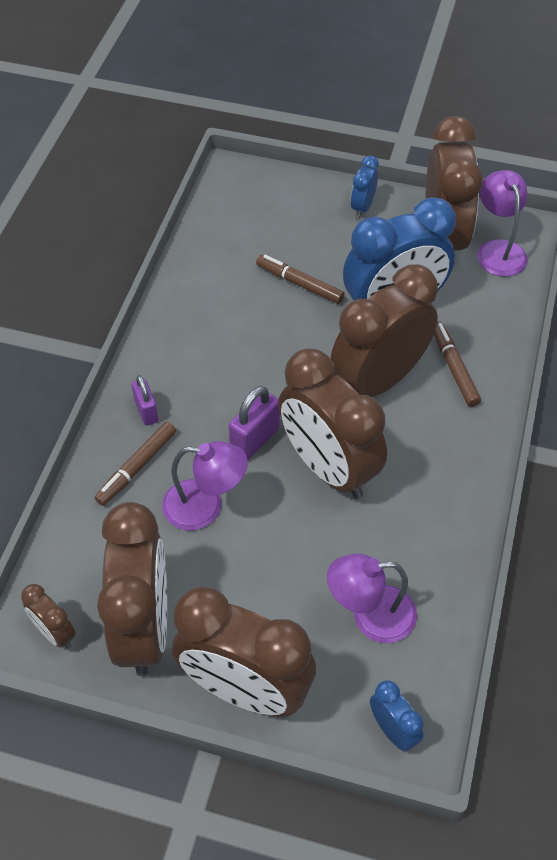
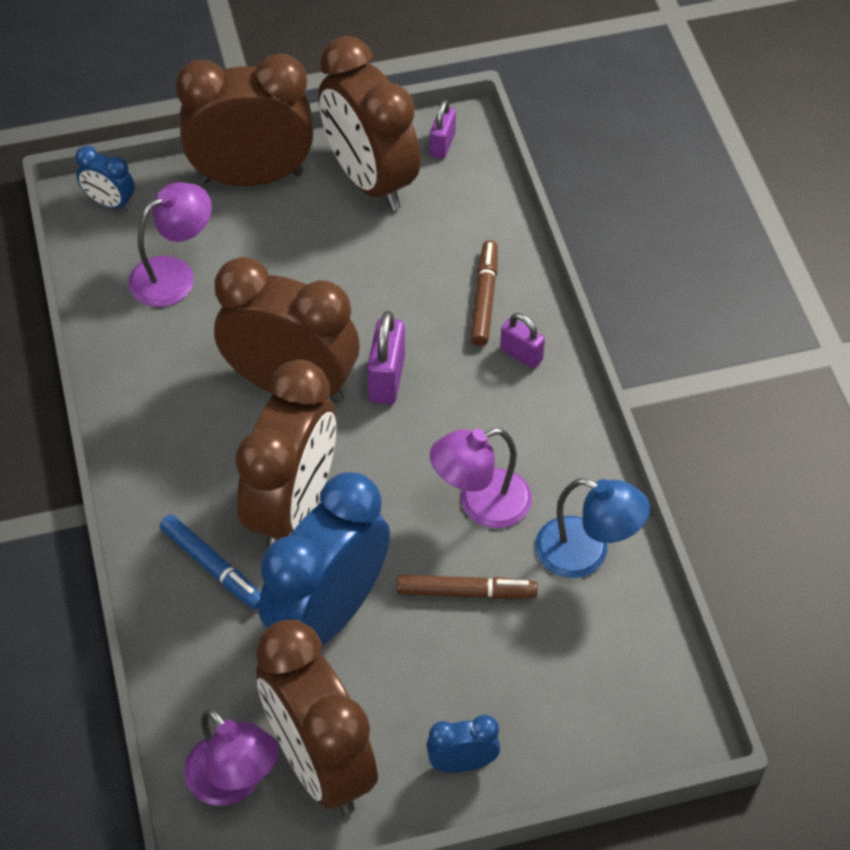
camera: 150 degrees right, 0 degrees up
(55, 632) = (442, 145): brown clock -> purple padlock
(205, 506) = (390, 294): purple lamp -> purple lamp (481, 504)
(210, 272) = (586, 553): none -> blue lamp
(362, 207) = (462, 763): blue clock -> blue clock turned 90 degrees counterclockwise
(454, 368) = (212, 567): brown marker -> blue marker

